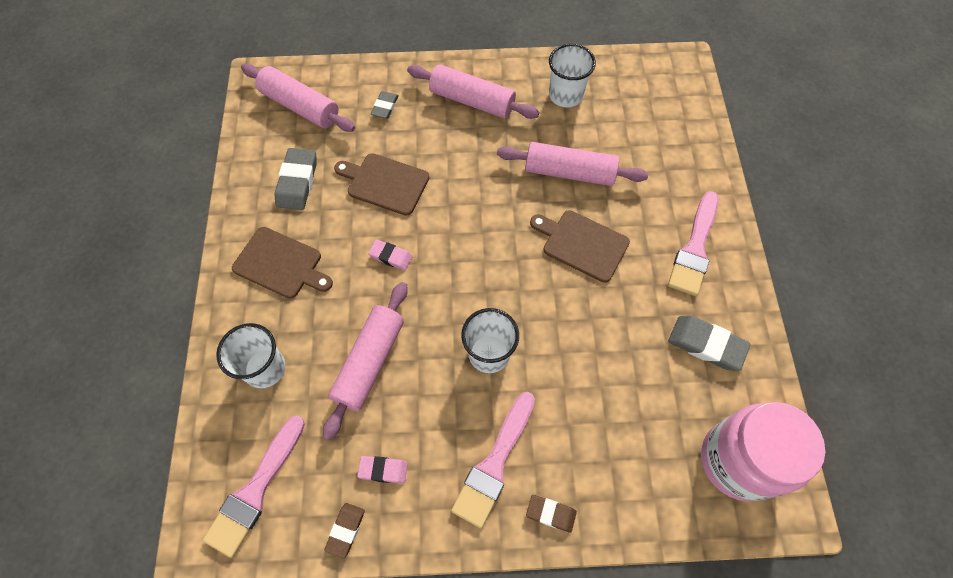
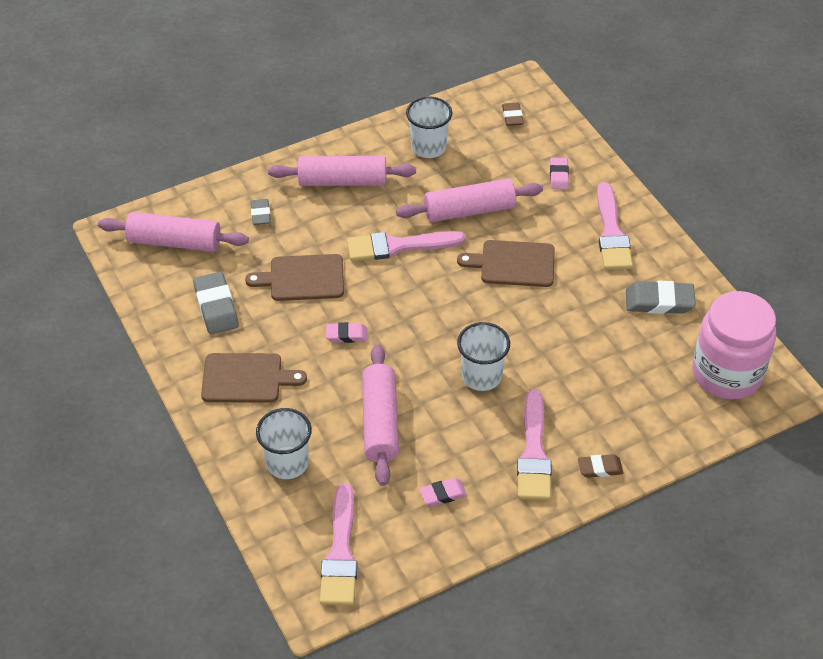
camera: 25 degrees left, 15 degrees down
(345, 530) = (437, 548): brown eraser -> brown eraser (512, 116)
(485, 184) = (398, 246): none -> pink brush
(672, 168) = (559, 176): none -> pink eraser

